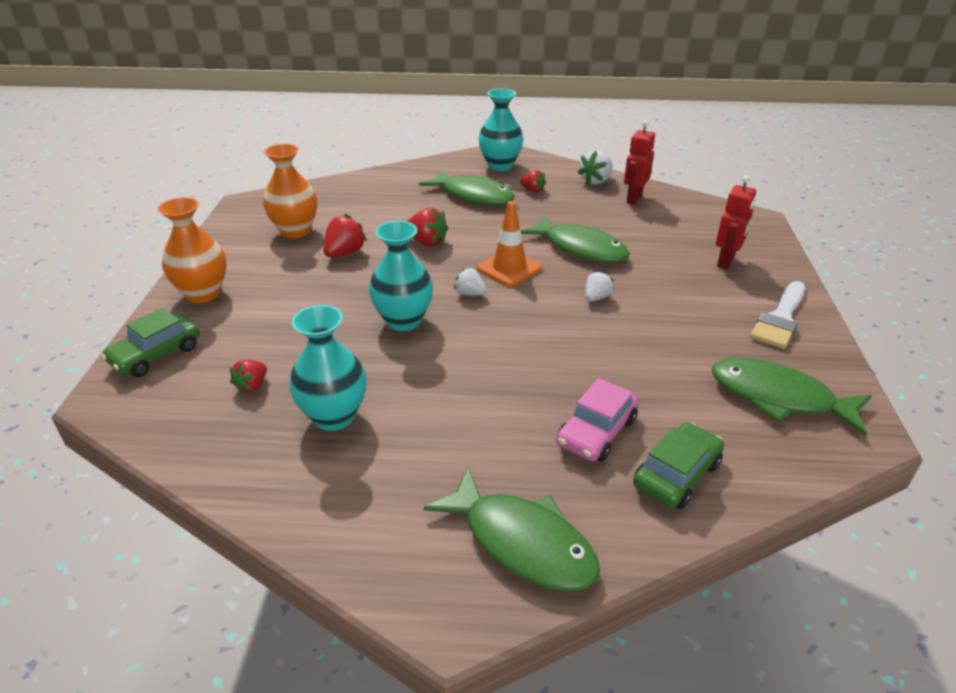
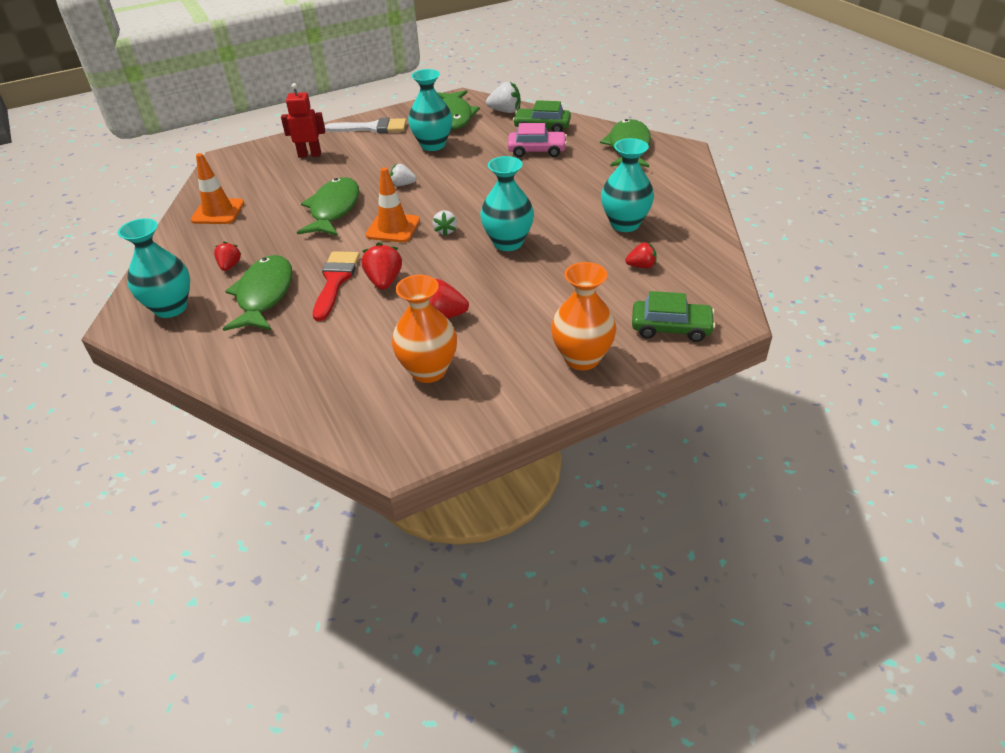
camera: 120 degrees left, 5 degrees up
(456, 224) = (335, 281): none -> red brush
(596, 181) = (185, 240): white strawberry -> white strawberry (505, 111)
(633, 199) = (218, 212): red robot -> orange traffic cone
(688, 348) = (433, 145): none -> turquoise vase

